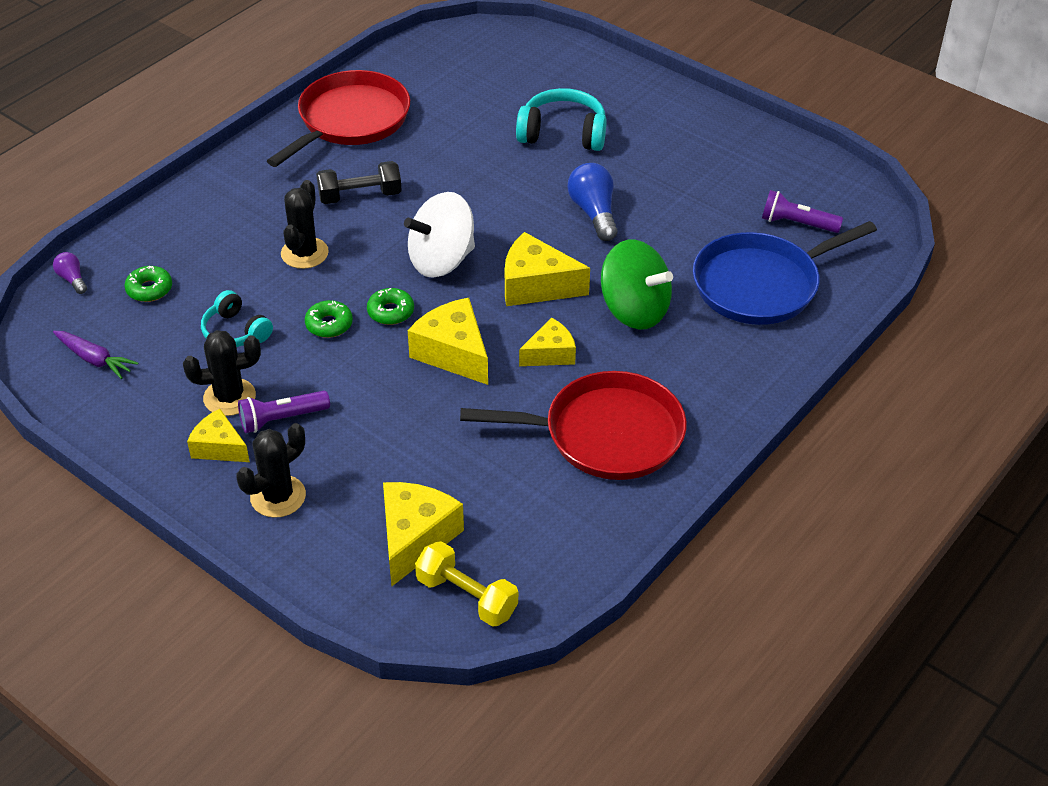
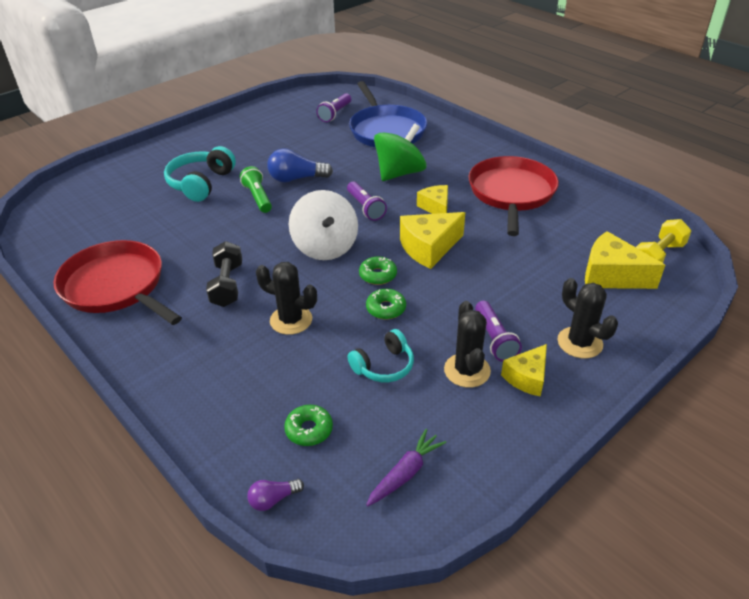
camera: 80 degrees left, 5 degrees down
(536, 285) = (365, 208): yellow cheese -> purple flashlight
(540, 187) = (258, 197): none -> green flashlight

